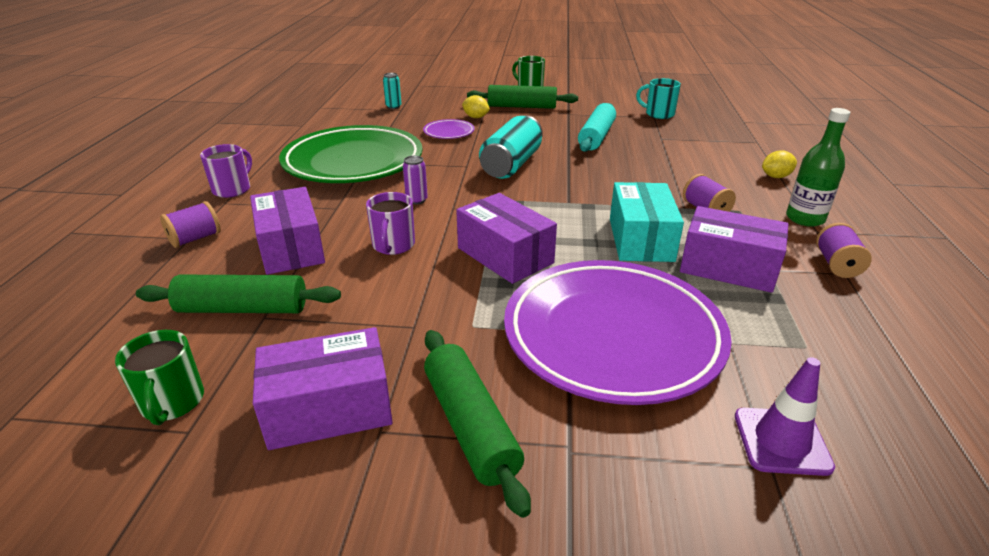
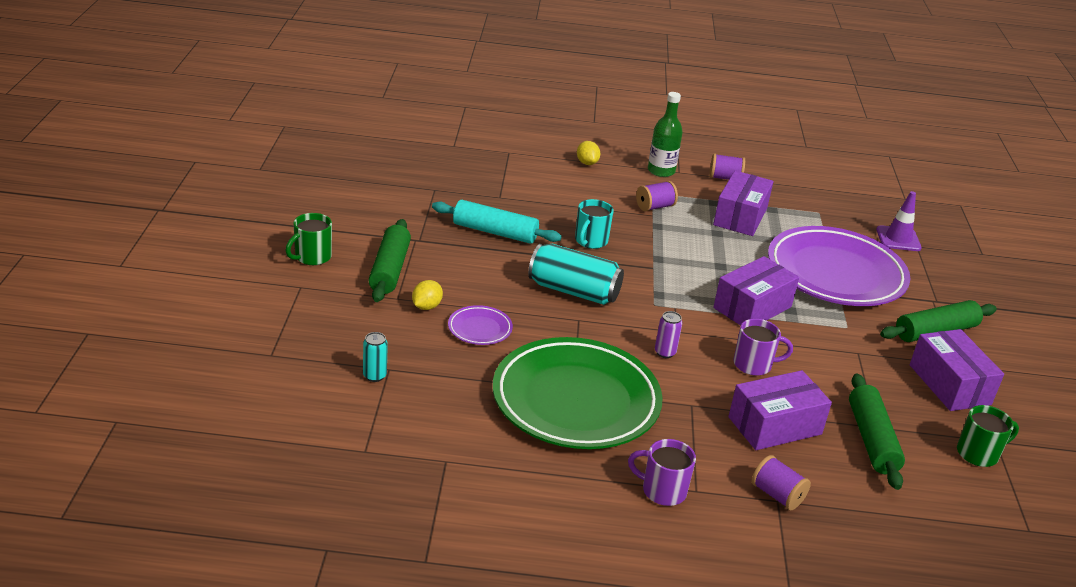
camera: 95 degrees left, 0 degrees up
(640, 239) = (710, 243): turquoise box -> none
(658, 114) = (427, 185): turquoise mug -> turquoise mug (590, 241)

